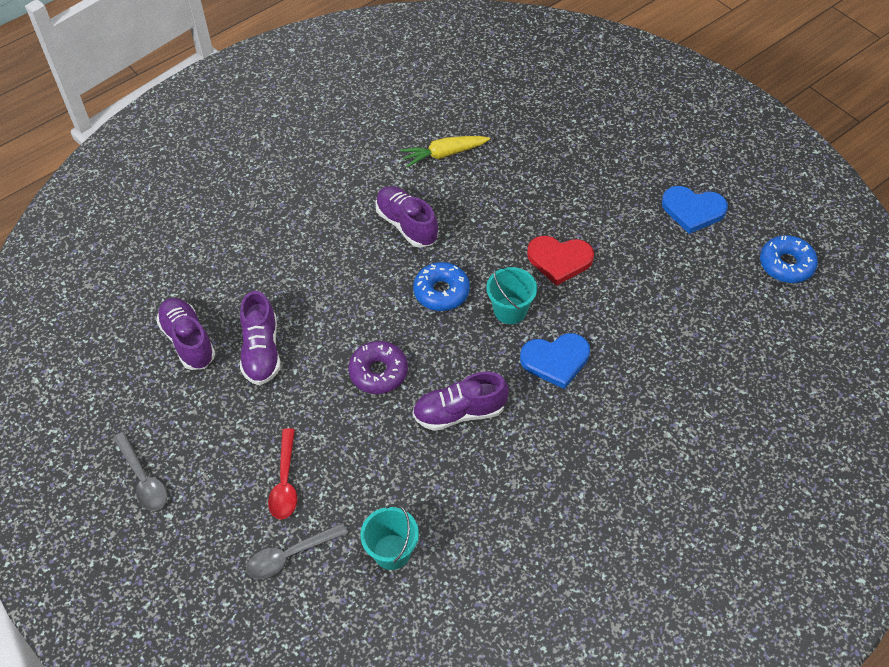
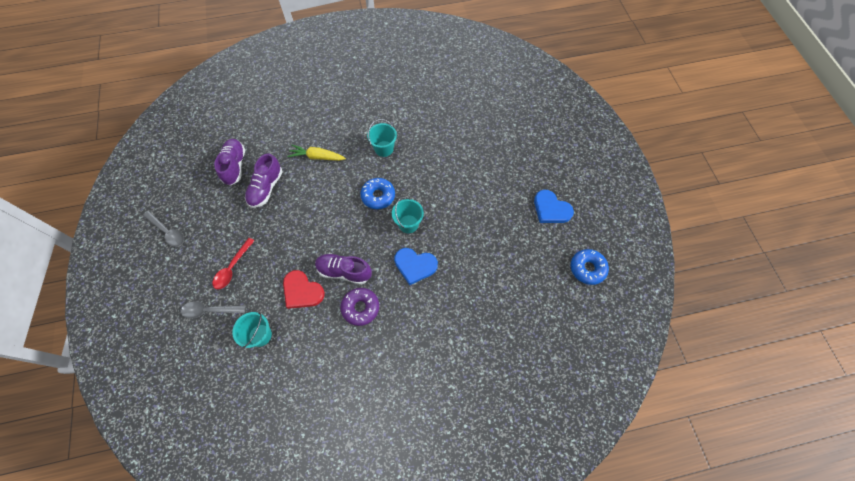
camera: 25 degrees right, 10 degrees up
(143, 479) = (168, 232): grey spoon -> grey spoon turned 45 degrees counterclockwise
(378, 372) = (317, 228): purple donut -> purple donut (360, 308)
(407, 225) = (384, 149): purple shoe -> turquoise bucket
(444, 154) = (429, 115): yellow carrot -> yellow carrot (317, 157)
(559, 260) = (454, 206): red heart -> red heart (302, 291)

